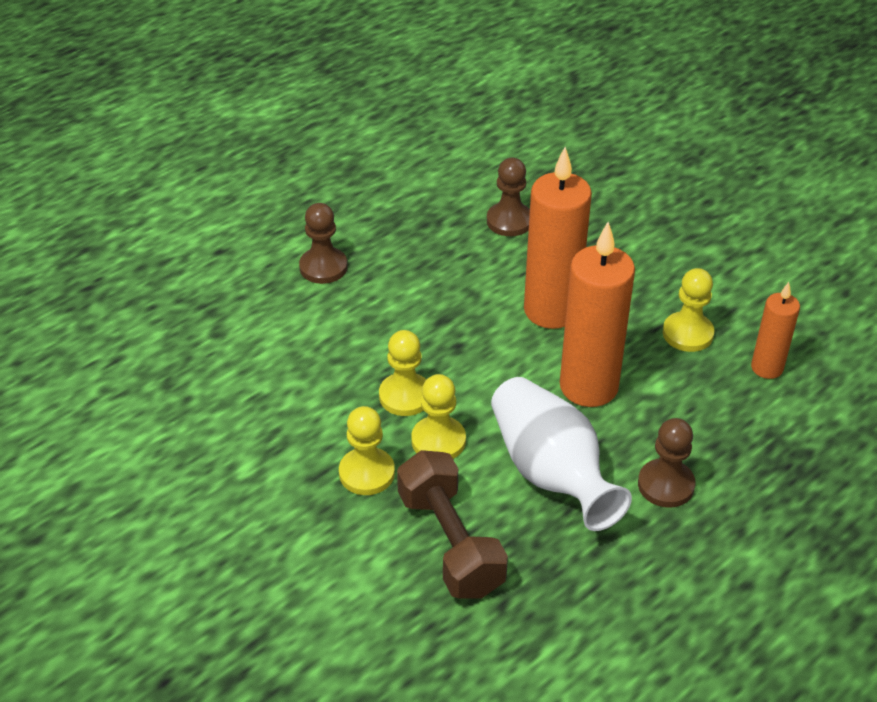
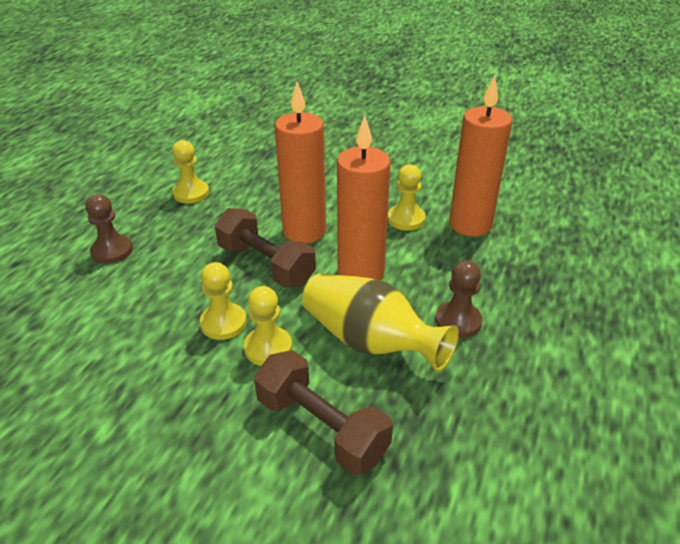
camera: 25 degrees left, 5 degrees down
(367, 473) = (219, 395): yellow pawn -> yellow pawn (191, 193)
(484, 340) = (266, 265): none -> brown dumbbell
(509, 221) = (243, 185): brown pawn -> none
(551, 473) = (370, 341): white vase -> yellow vase
(767, 368) = (470, 224): orange candle -> orange candle, size x1.81

